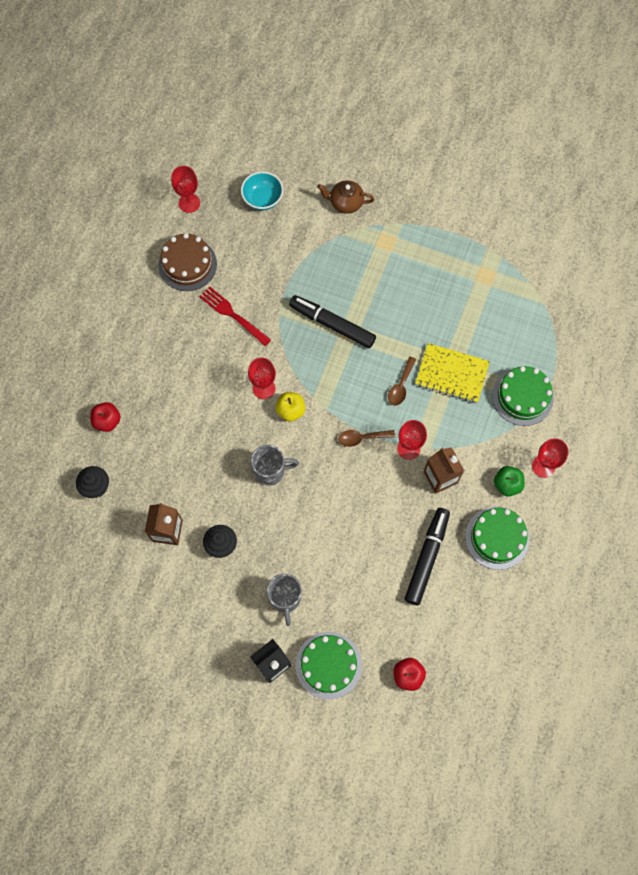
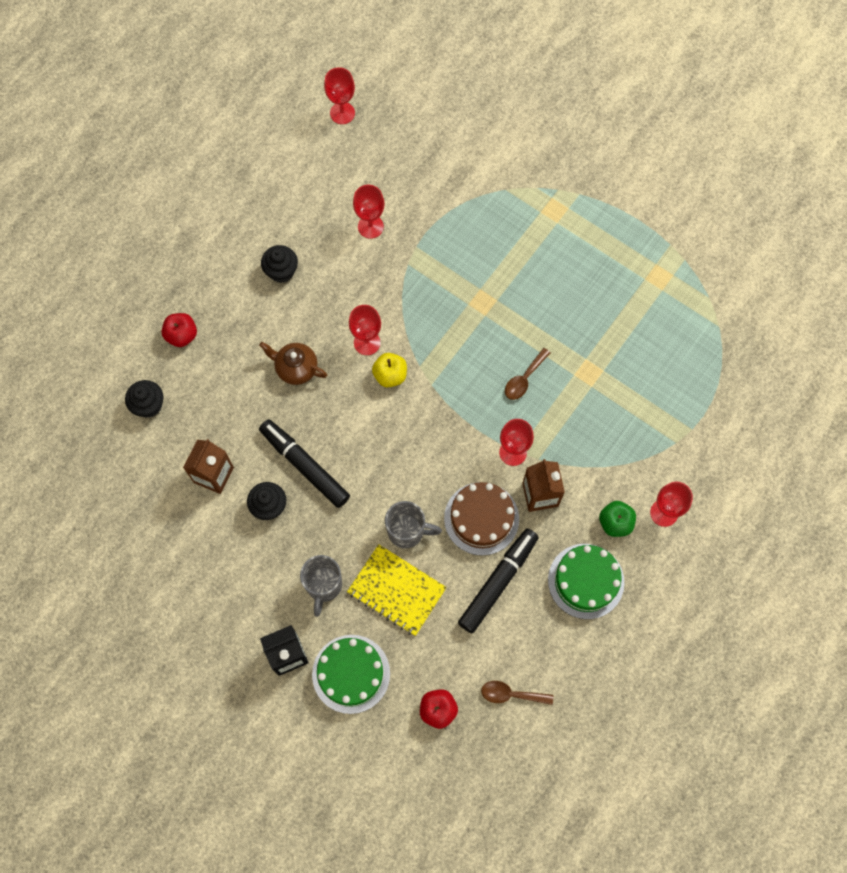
camera: 15 degrees right, 0 degrees up
(176, 347) = (281, 271): none -> black cupcake
(187, 264) = (320, 182): brown cake -> brown cake (481, 518)
(232, 315) = (355, 251): red fork -> none
(239, 291) = (370, 226): none -> red goblet
(262, 199) = (426, 128): turquoise bowl -> none
(271, 471) = (348, 438): grey mug -> grey mug (407, 531)
(332, 324) = (465, 289): black marker -> black marker (305, 466)
(345, 203) = (520, 154): brown teapot -> brown teapot (296, 368)
(362, 438) = (462, 427): brown spoon -> brown spoon (511, 694)
(451, 374) = (587, 380): yellow notebook -> yellow notebook (396, 590)
(522, 397) = (662, 427): green cake -> none

